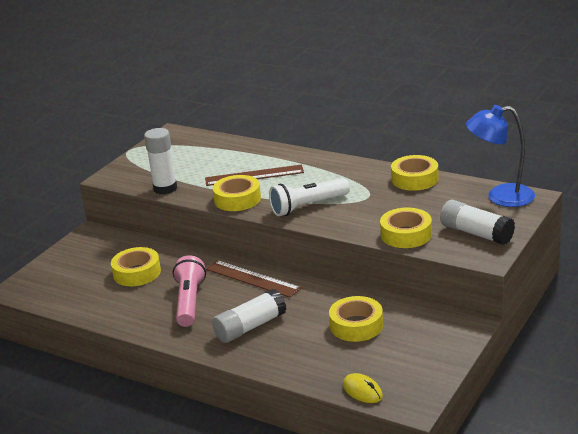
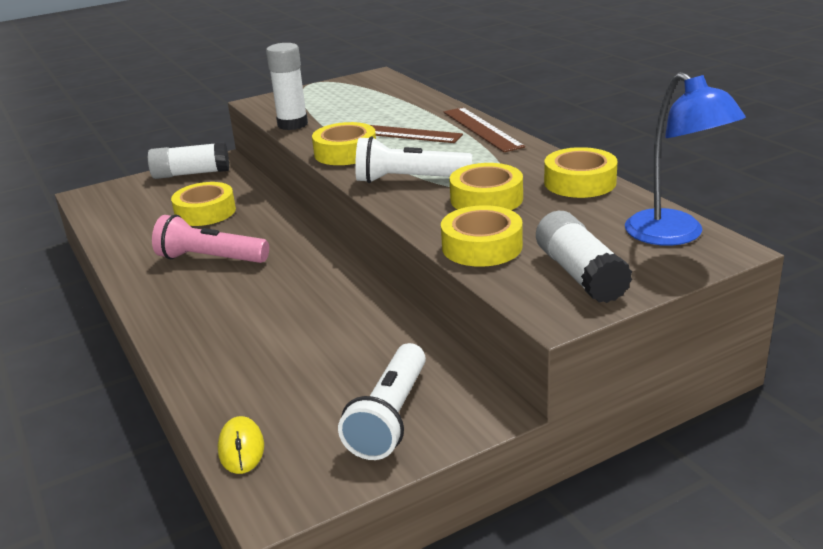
camera: 30 degrees right, 0 degrees up
(189, 302) = (210, 259): pink flashlight -> pink flashlight turned 105 degrees counterclockwise
(250, 327) = (229, 310): white glue stick -> white glue stick (191, 173)
(252, 278) = (303, 255): brown ruler -> brown ruler (482, 129)
(356, 325) = (344, 354): yellow tape -> yellow tape (486, 199)
(422, 346) = (390, 417): none -> white flashlight
(500, 197) = (675, 235): blue lamp -> blue lamp turned 150 degrees counterclockwise

